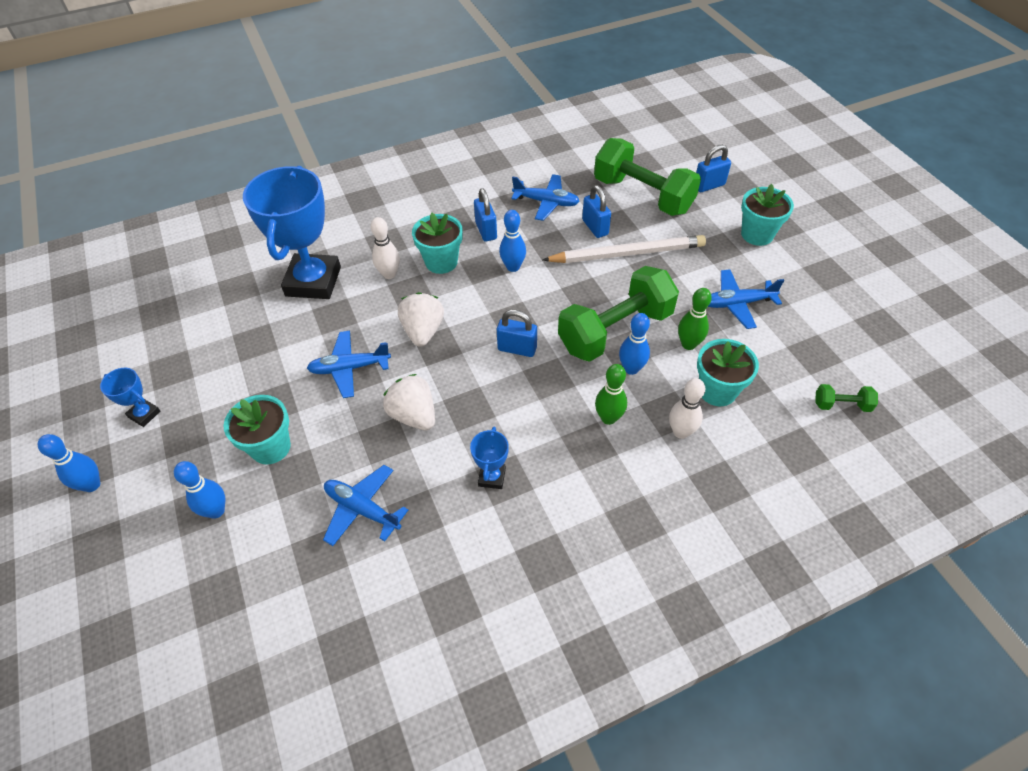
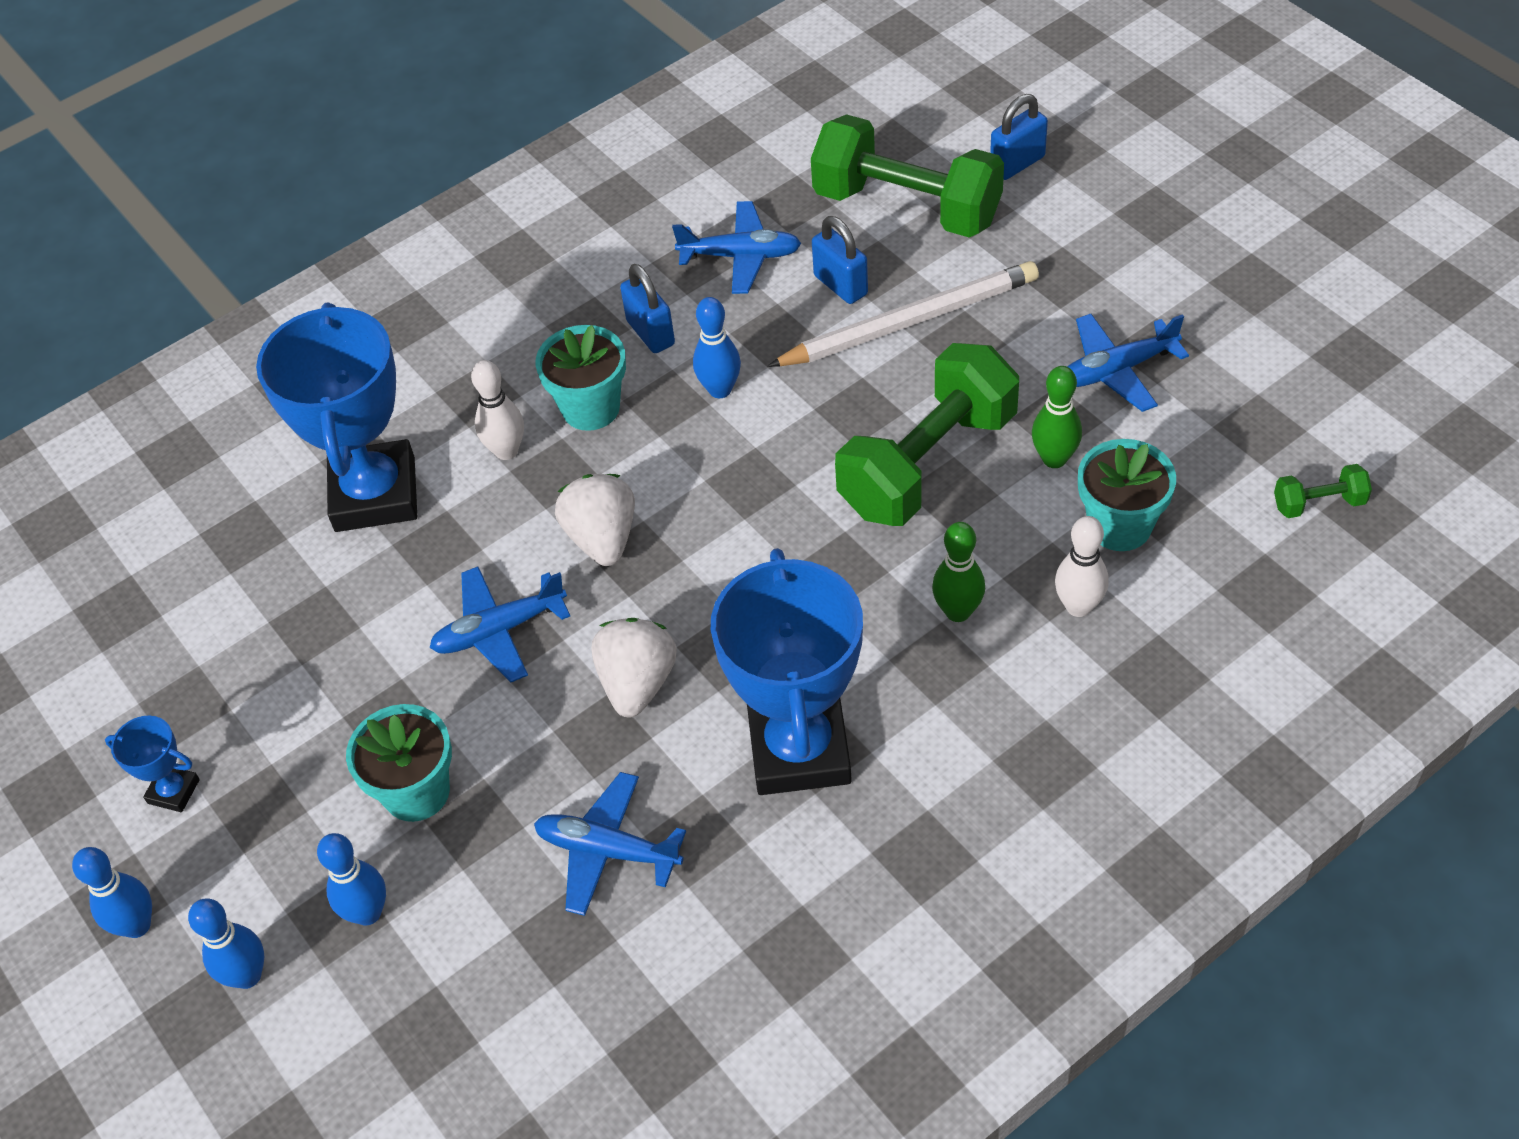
camera: 10 degrees left, 0 degrees up
(413, 415) = (637, 683): white strawberry -> white strawberry turned 60 degrees clockwise
(492, 477) = (799, 750): blue trophy -> blue trophy, size x2.33
(517, 349) = (773, 531): blue padlock -> none
(631, 368) = (972, 521): blue bowling pin -> blue bowling pin (247, 975)
(757, 234) = (1121, 238): turquoise flower pot -> none

